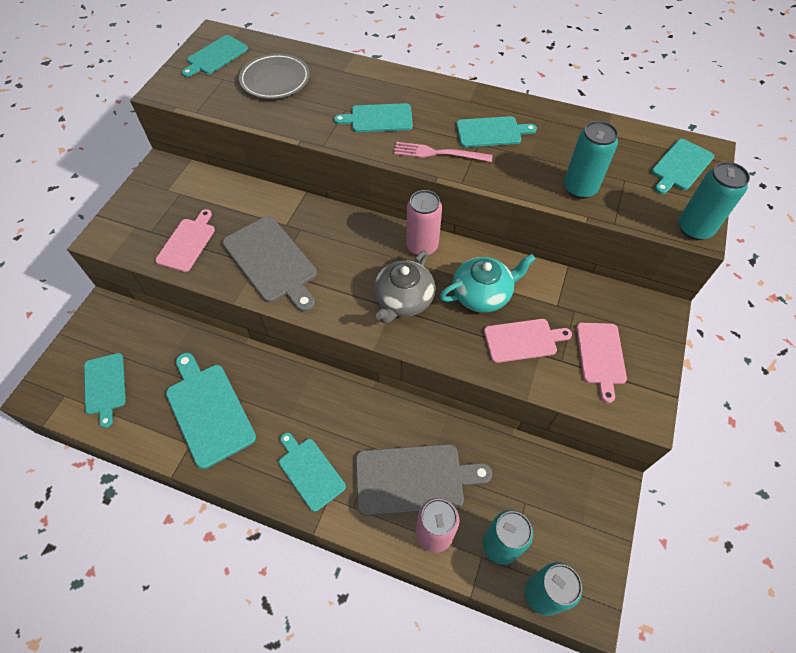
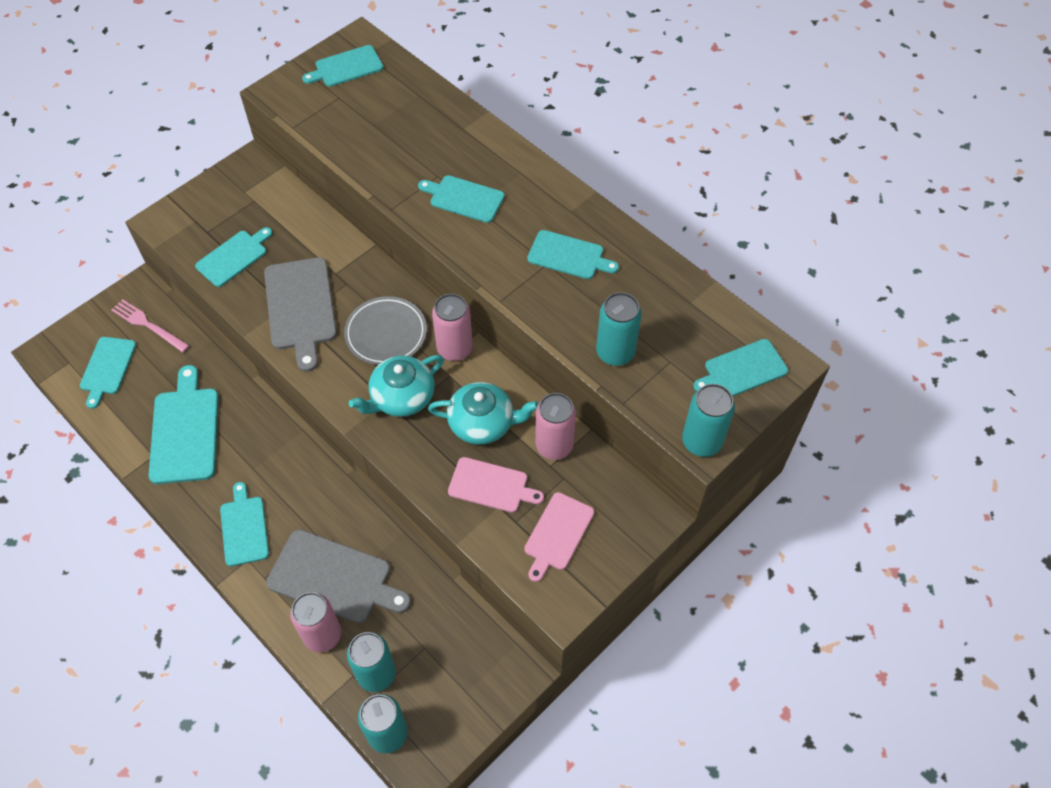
camera: 25 degrees right, 0 degrees up
(187, 243) = (234, 257): pink cutting board -> turquoise cutting board
(275, 80) = (388, 116): grey plate -> grey plate (386, 333)
(403, 300) = (402, 397): grey teapot -> turquoise teapot
(438, 153) = (498, 260): pink fork -> pink fork (148, 325)
(549, 289) = (554, 446): none -> pink can

